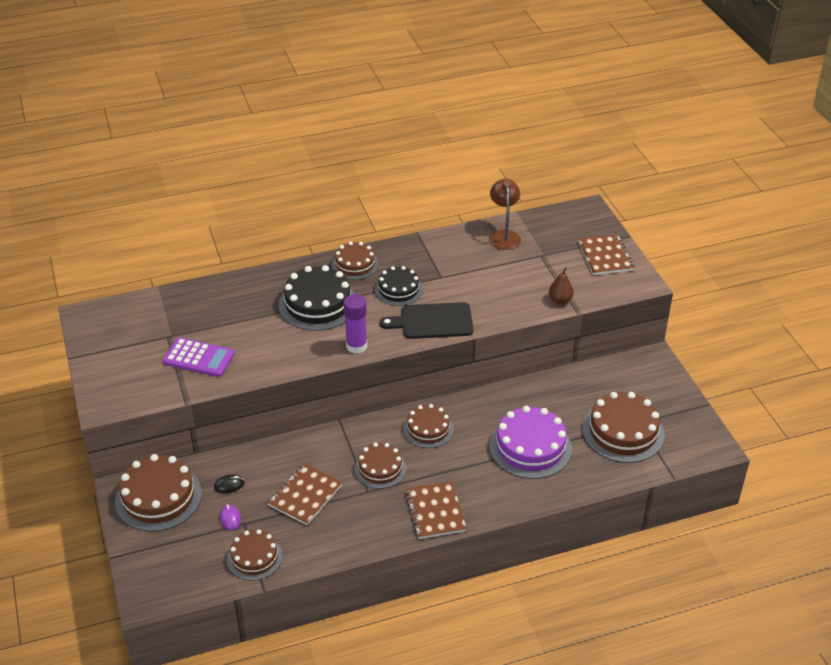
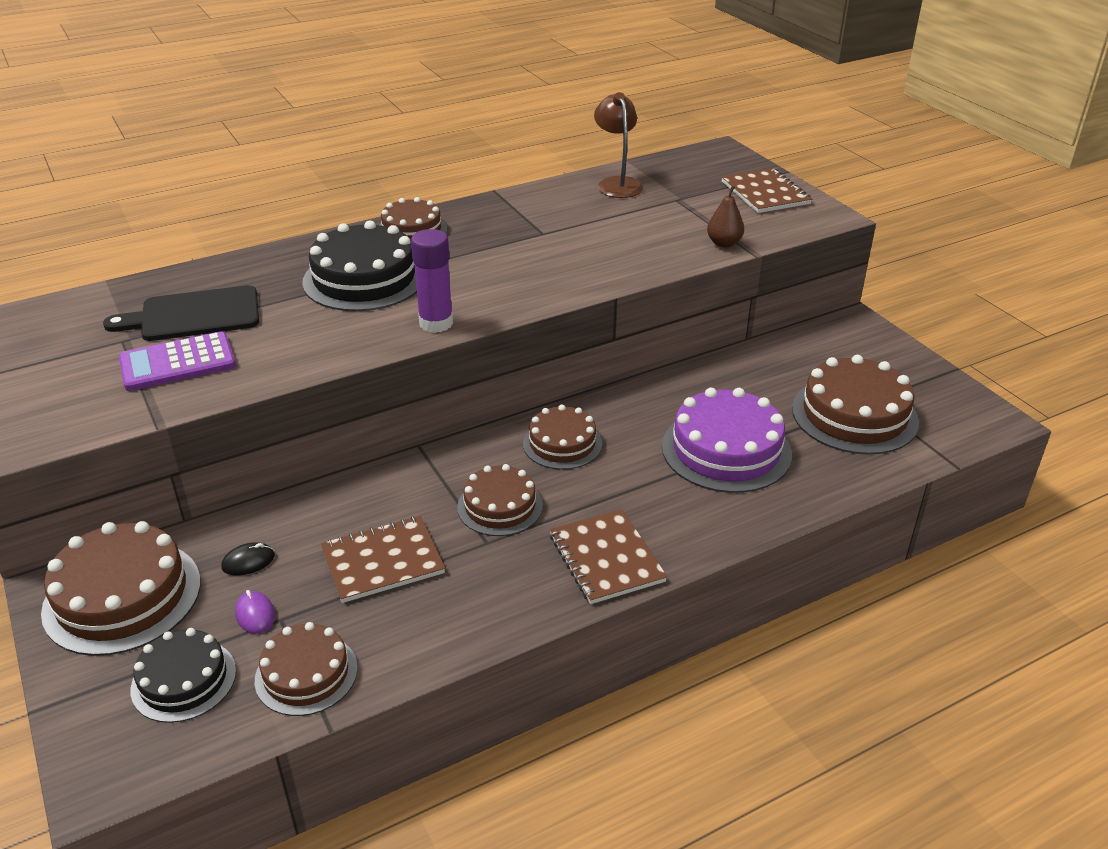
camera: 10 degrees left, 5 degrees down
(199, 358) = (177, 363): purple calculator -> purple calculator turned 150 degrees clockwise
(305, 495) = (383, 561): brown notebook -> brown notebook turned 45 degrees clockwise
(398, 289) = (484, 252): black cake -> black cake (184, 680)
(433, 321) = (546, 283): black cutting board -> black cutting board (194, 315)

